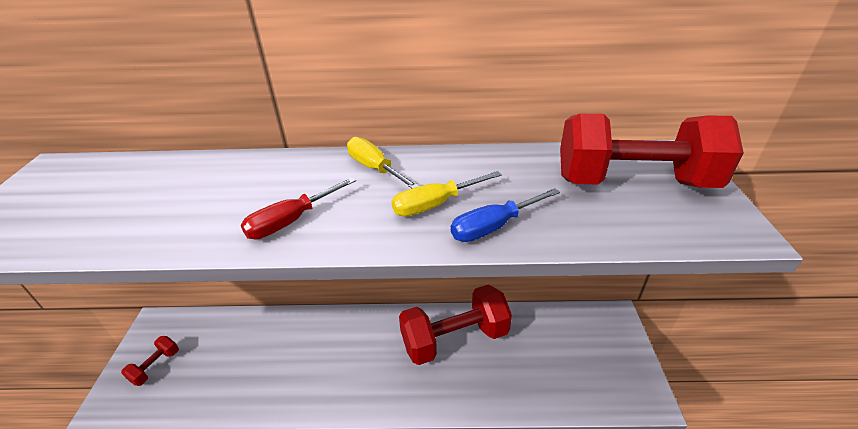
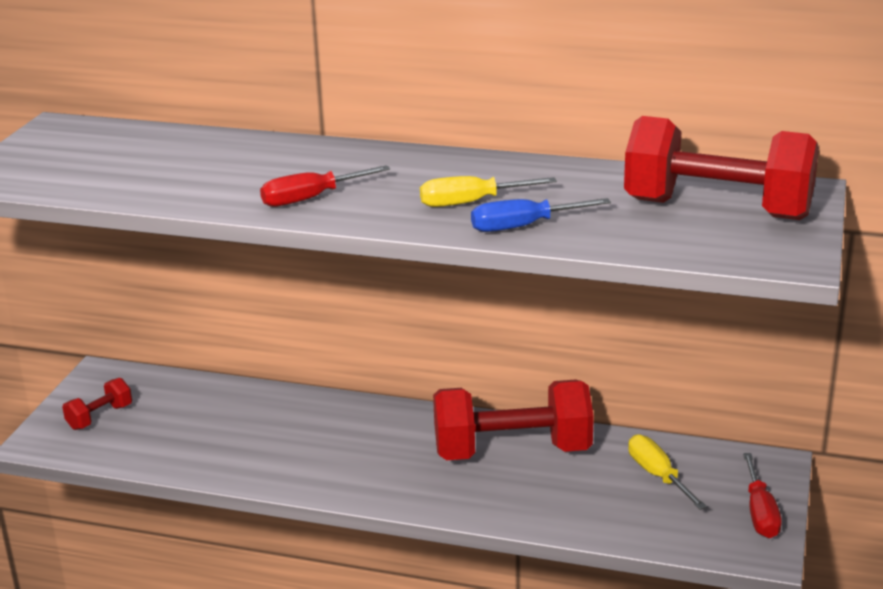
camera: 15 degrees right, 10 degrees down
(375, 169) = (419, 165): yellow screwdriver -> yellow screwdriver (658, 476)
(629, 361) = (760, 512): none -> red screwdriver

